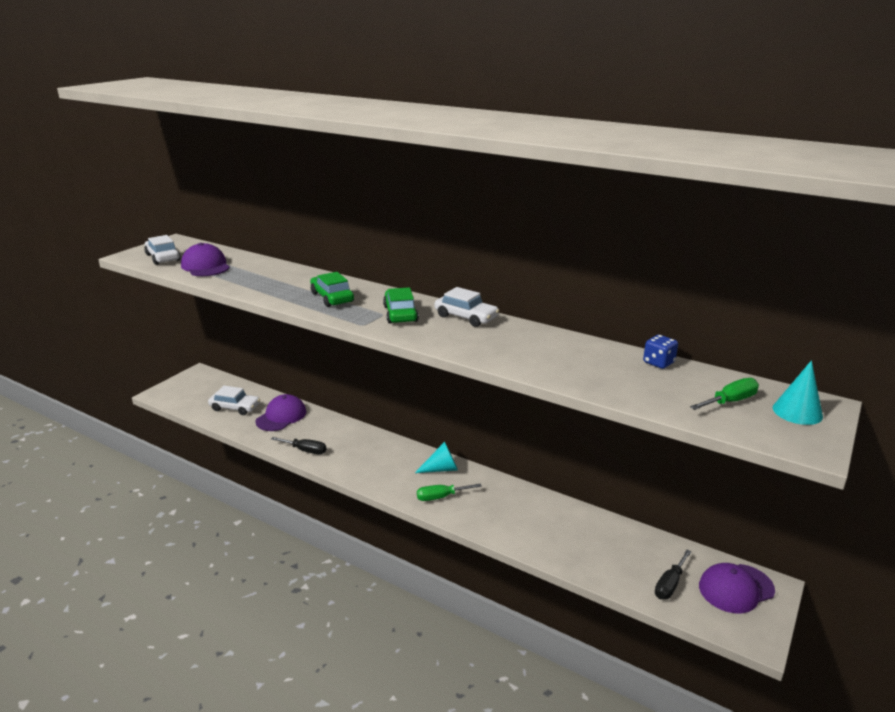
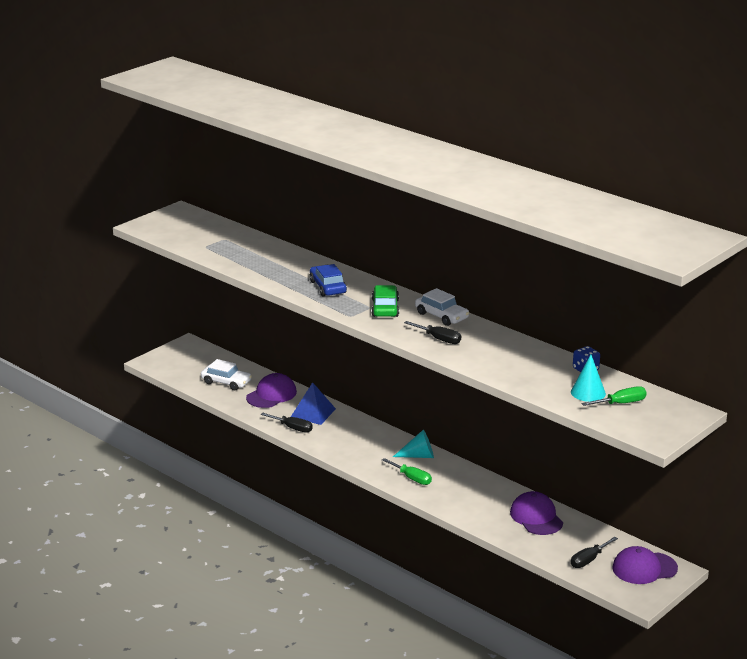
camera: 10 degrees right, 0 degrees up
(163, 257) = (173, 230): white car -> none
(206, 266) = (214, 243): purple cap -> purple cap (536, 517)
(325, 431) = (313, 413): none -> blue pyramid
(332, 297) = (328, 287): green car -> blue car
(441, 497) = (412, 478): green screwdriver -> green screwdriver turned 135 degrees counterclockwise
(472, 342) = (439, 339): none -> black screwdriver
(797, 412) = (667, 415): turquoise cone -> turquoise cone (588, 392)

